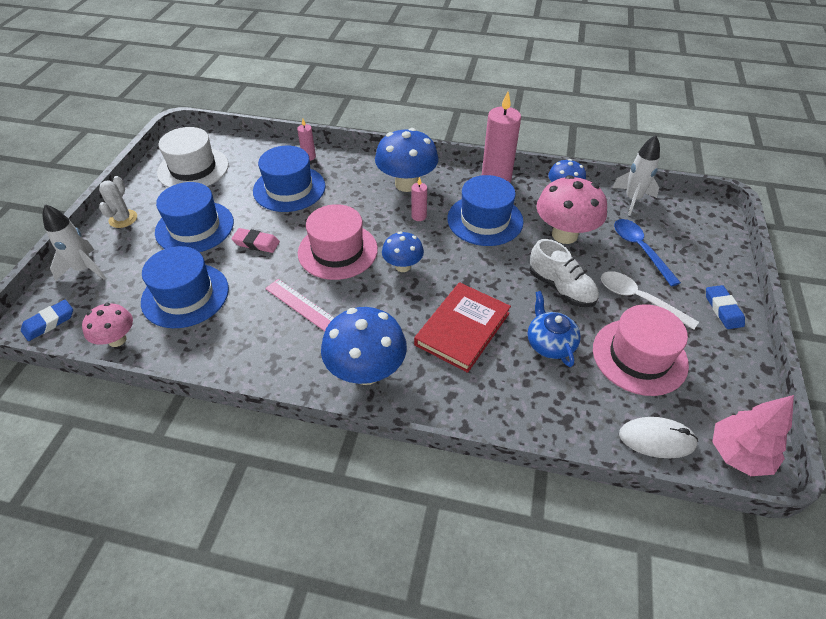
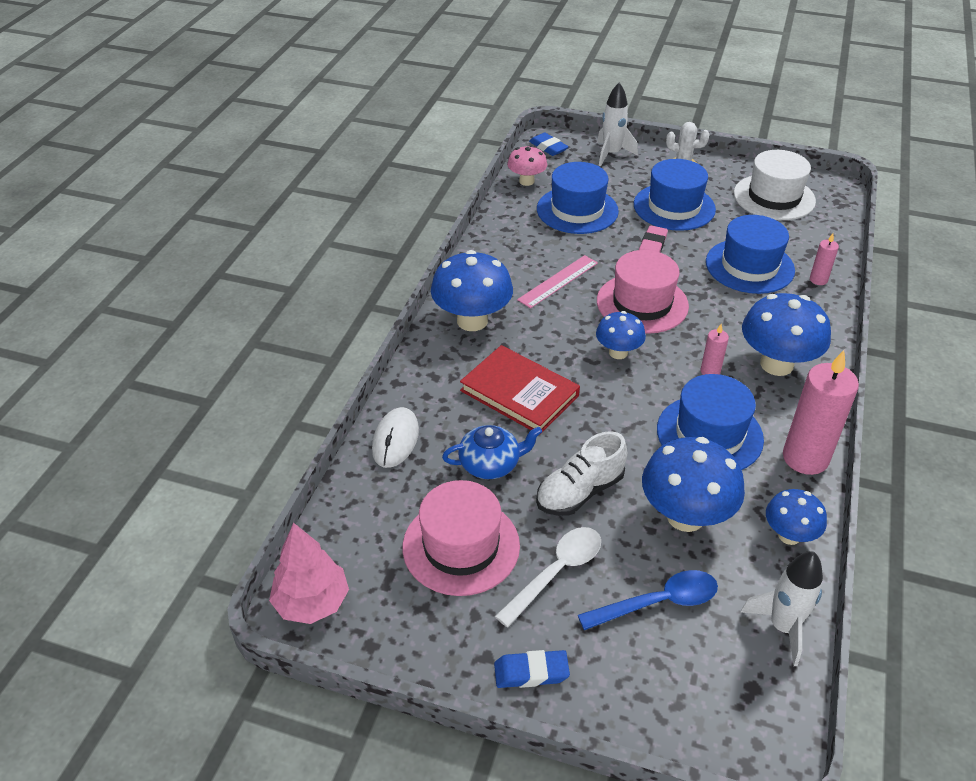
camera: 95 degrees right, 5 degrees down
(564, 235) = (685, 516): pink mushroom -> blue mushroom
(656, 439) = (348, 530): white mouse -> white mouse (395, 440)

